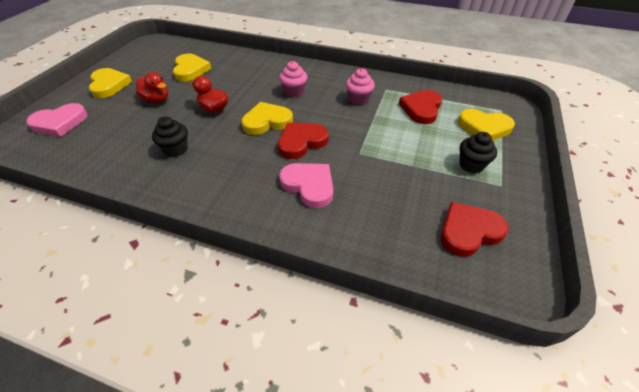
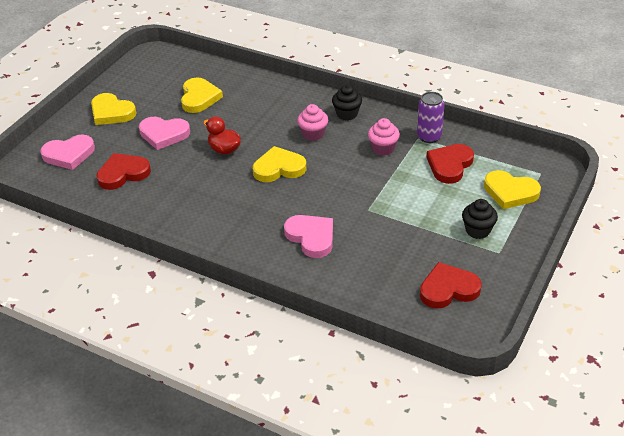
camera: 10 degrees right, 5 degrees down
(109, 85) = (111, 112): yellow heart -> yellow heart turned 135 degrees clockwise
(156, 100) = (164, 134): red duck -> pink heart
(176, 149) = (186, 191): black cupcake -> black cupcake (347, 114)
(301, 142) = (311, 193): red heart -> red heart (123, 173)
(395, 88) = (429, 137): none -> purple can

